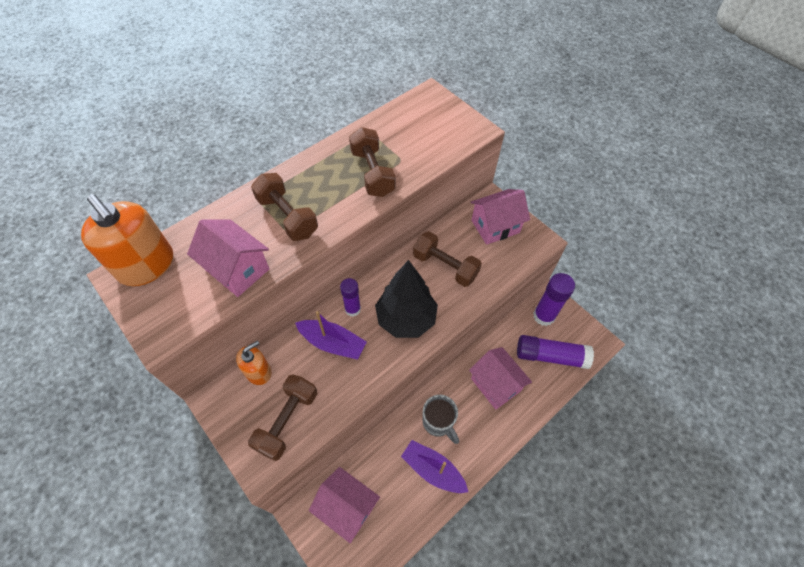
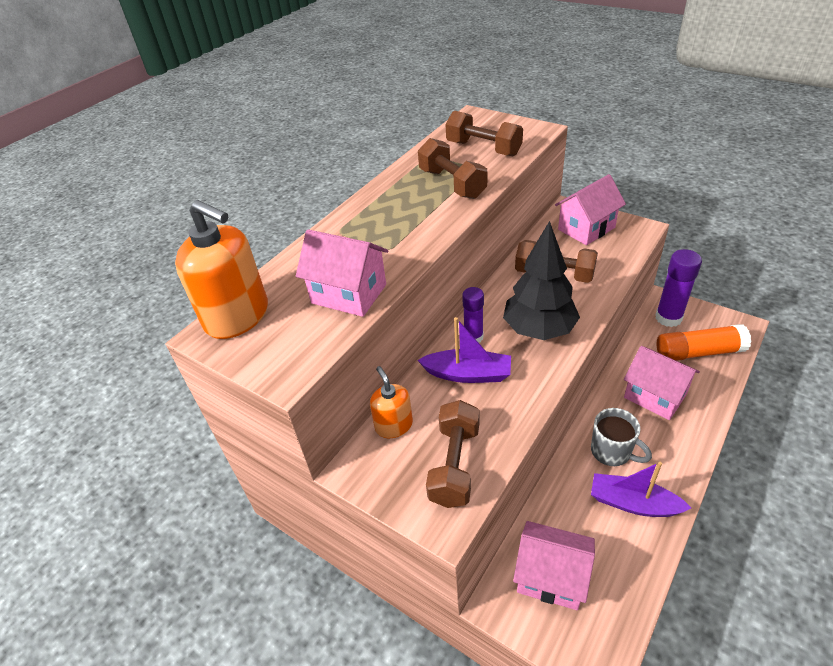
camera: 10 degrees left, 15 degrees down
(258, 372) = (394, 425): orange soap dispenser -> orange soap dispenser turned 60 degrees counterclockwise
(287, 216) = (380, 238): brown dumbbell -> brown dumbbell (483, 149)
(550, 356) = (698, 352): purple glue stick -> orange glue stick

